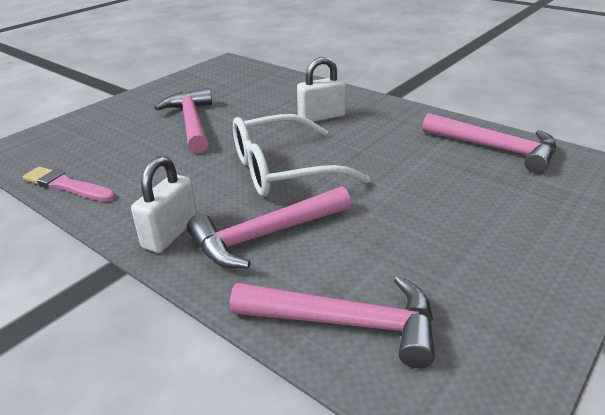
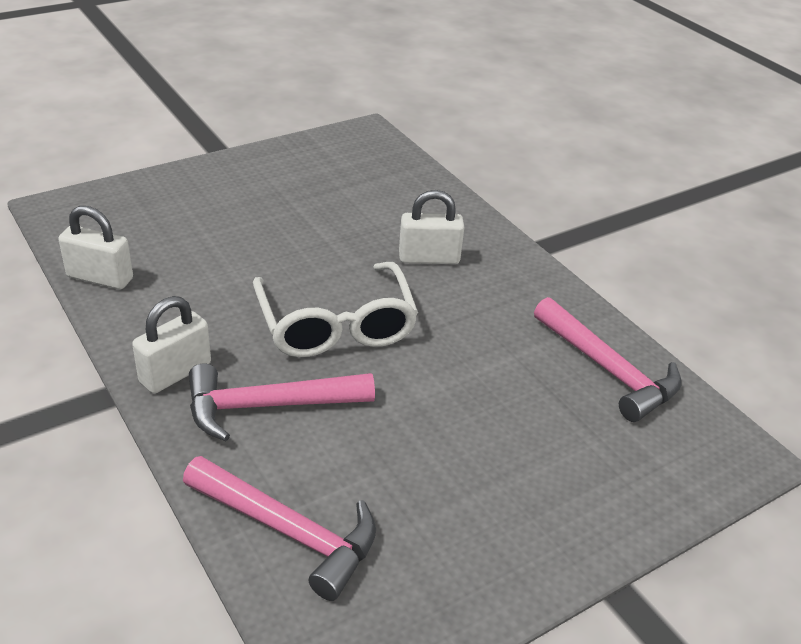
camera: 15 degrees right, 5 degrees up
(67, 186) = (100, 278): pink brush -> white padlock
(191, 122) = (271, 223): pink hammer -> none
(282, 170) = (336, 325): white glasses -> white glasses turned 105 degrees counterclockwise

